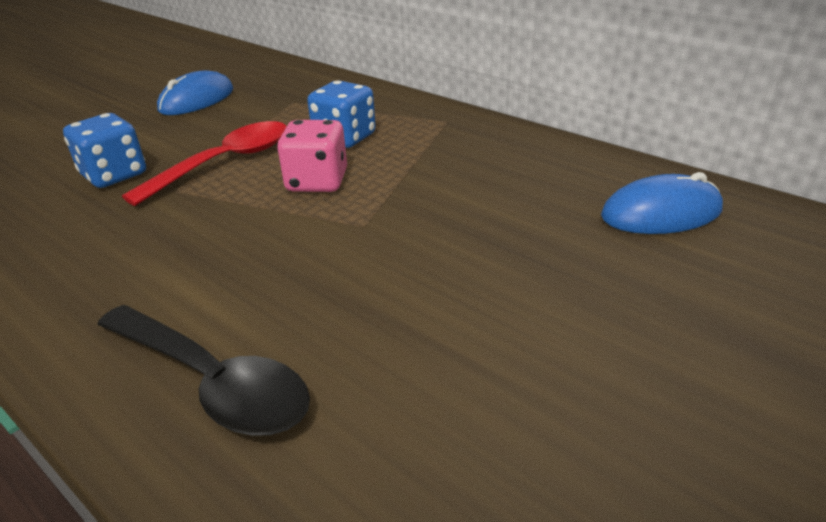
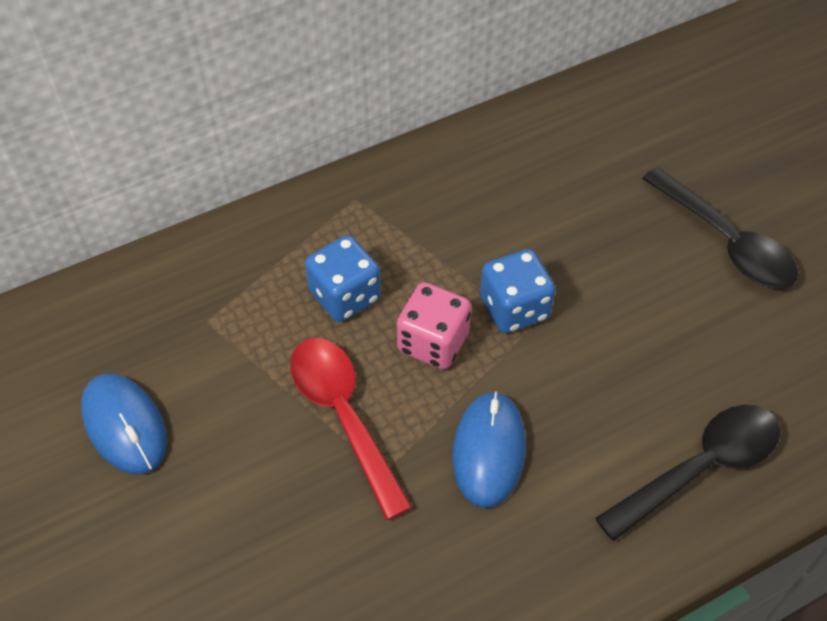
camera: 70 degrees left, 20 degrees up
(114, 175) = (313, 531): blue dice -> blue dice (514, 308)
(594, 337) = (726, 241): none -> black spoon
(661, 213) = (602, 134): blue mouse -> blue mouse (488, 450)

